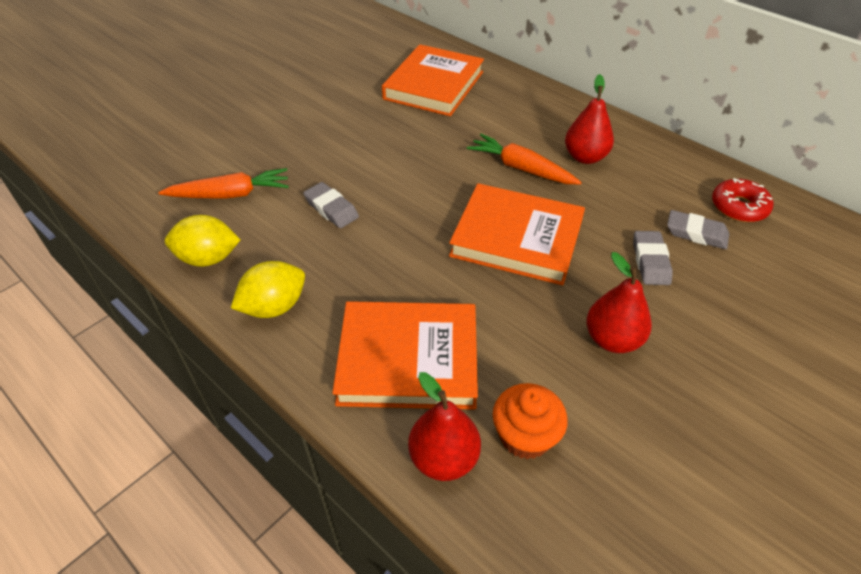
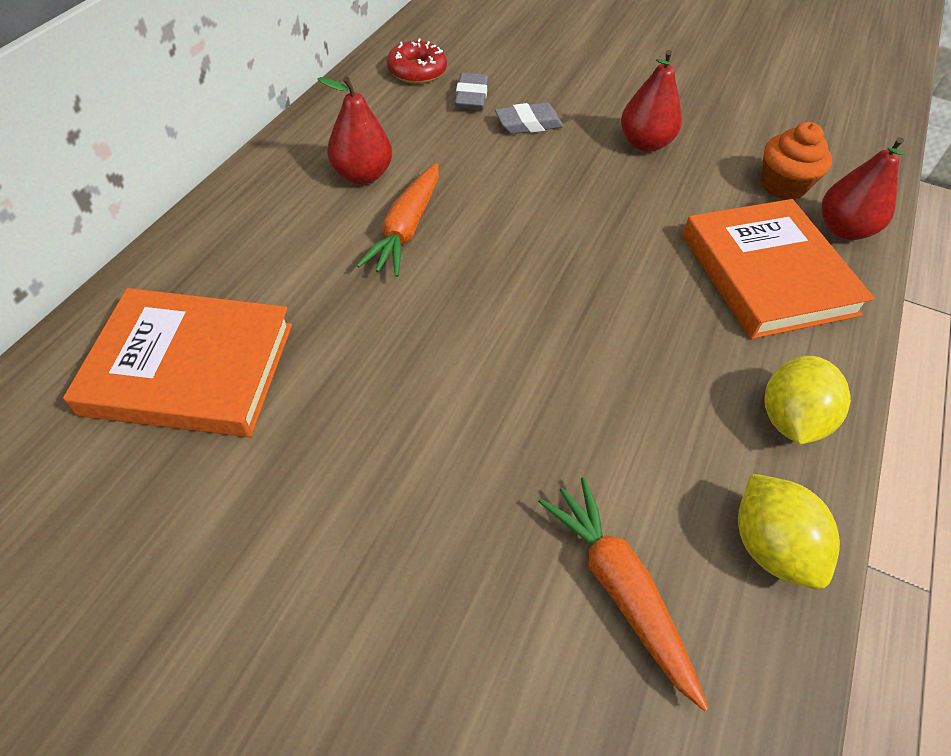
camera: 110 degrees left, 5 degrees up
(274, 307) = (790, 419): yellow lemon -> yellow lemon turned 75 degrees clockwise
(331, 209) = (582, 418): grey eraser -> none
(517, 238) = (543, 217): orange book -> none

